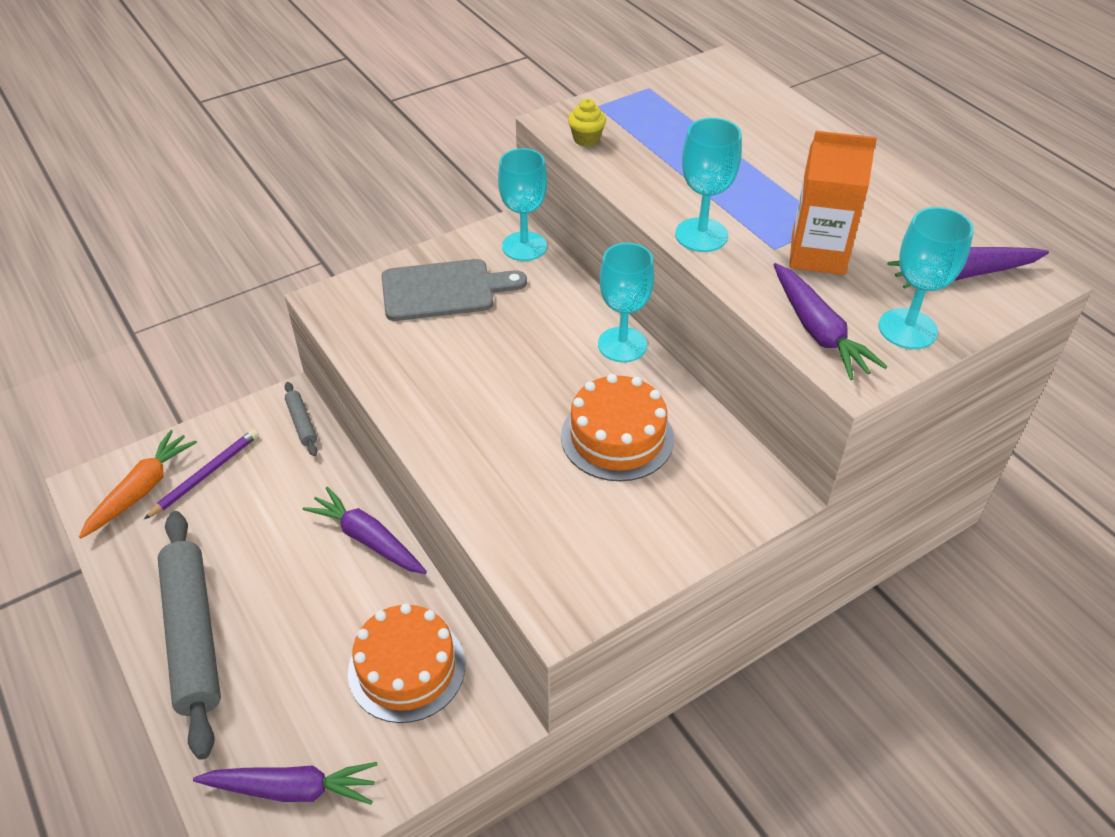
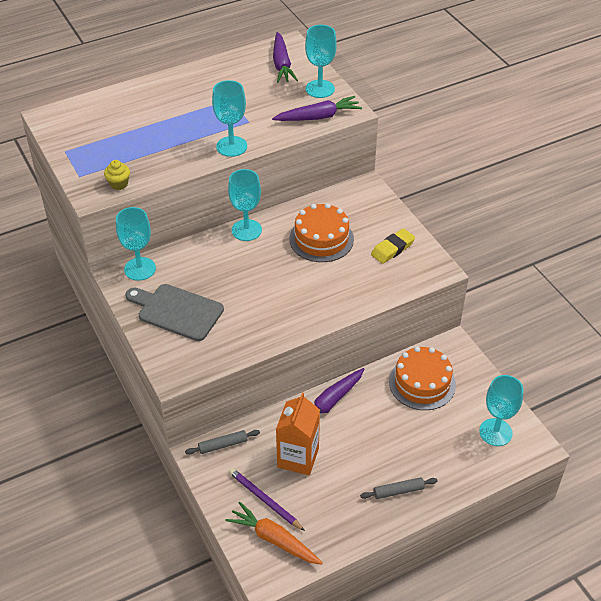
camera: 85 degrees left, 0 degrees up
(192, 636) = (398, 491): grey rolling pin -> grey rolling pin, size x0.44
(292, 789) = (495, 432): purple carrot -> turquoise goblet
(444, 290) = (177, 311): grey cutting board -> grey cutting board turned 60 degrees counterclockwise
(607, 539) = (392, 249): none -> yellow eraser
(817, 254) = (257, 107): orange carton -> orange carton (298, 457)

